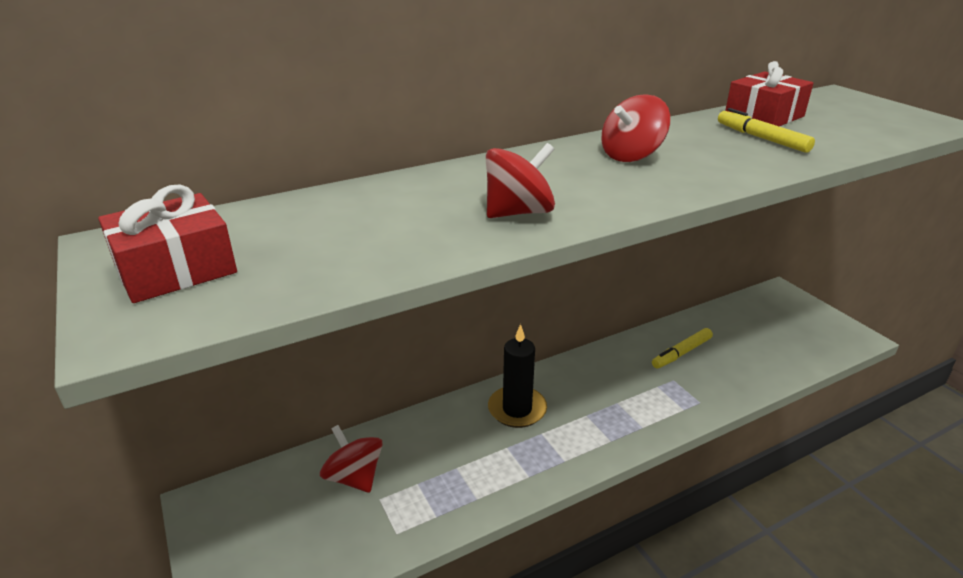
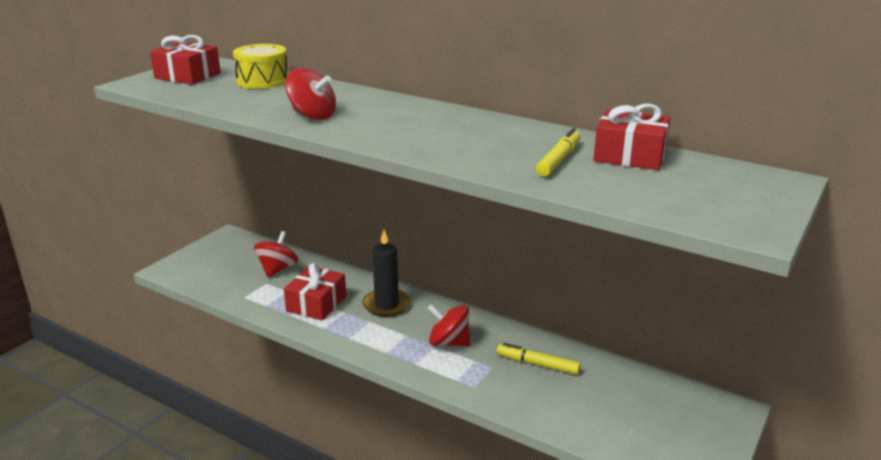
camera: 60 degrees right, 5 degrees down
(309, 216) = (263, 81): none -> yellow drum
(470, 465) = (316, 304): none -> red gift
(631, 156) = (450, 126): red spinning top -> red spinning top (449, 342)

